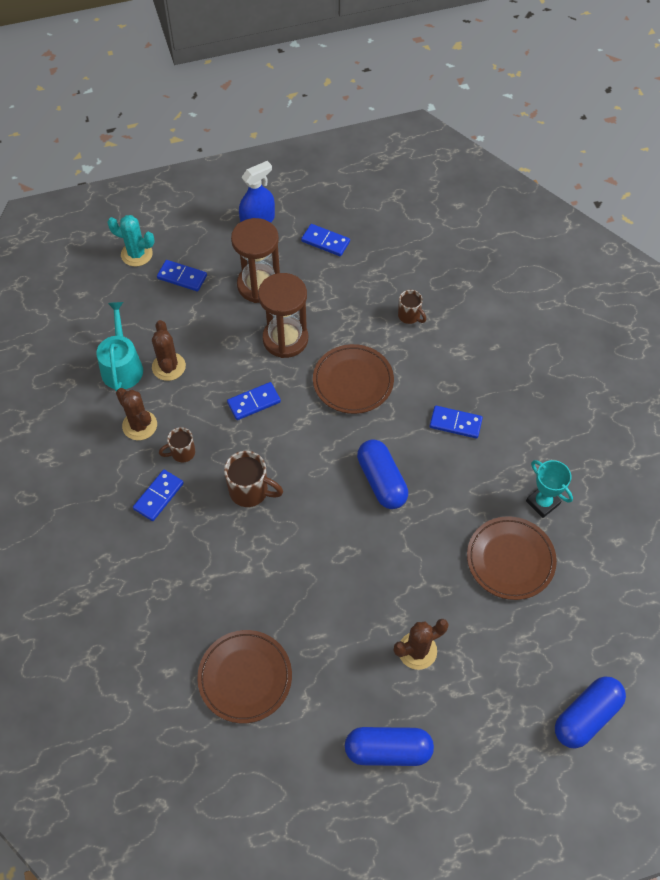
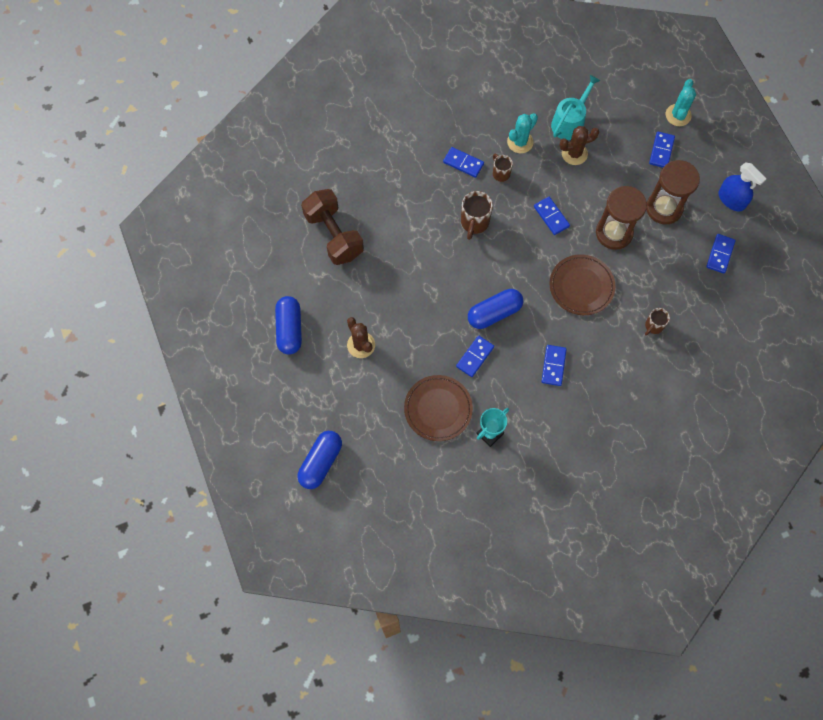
camera: 85 degrees right, 10 degrees up
(122, 366) = (570, 122): turquoise watering can -> turquoise watering can turned 45 degrees counterclockwise
(139, 425) = (520, 142): brown cactus -> turquoise cactus
(245, 677) = (334, 235): brown plate -> brown dumbbell
(440, 509) = (475, 357): none -> blue domino
(586, 716) = (320, 462): blue capsule -> blue capsule turned 75 degrees clockwise

